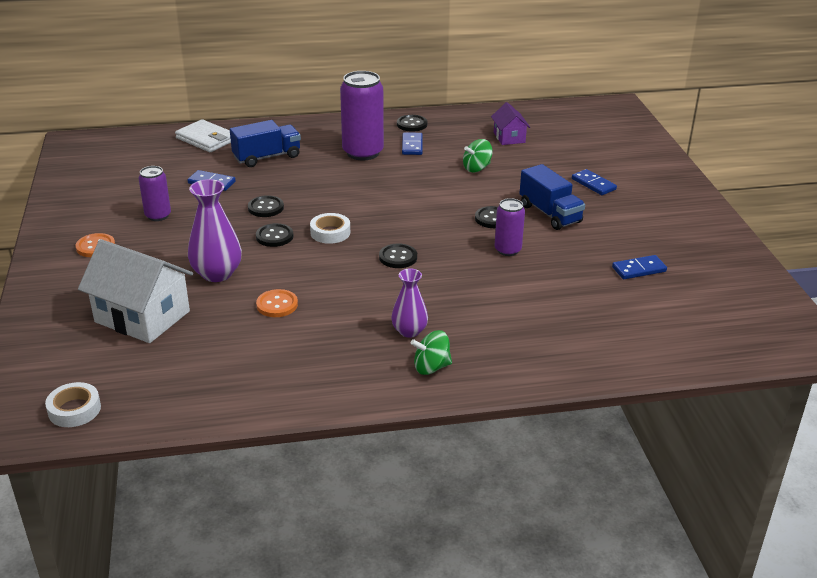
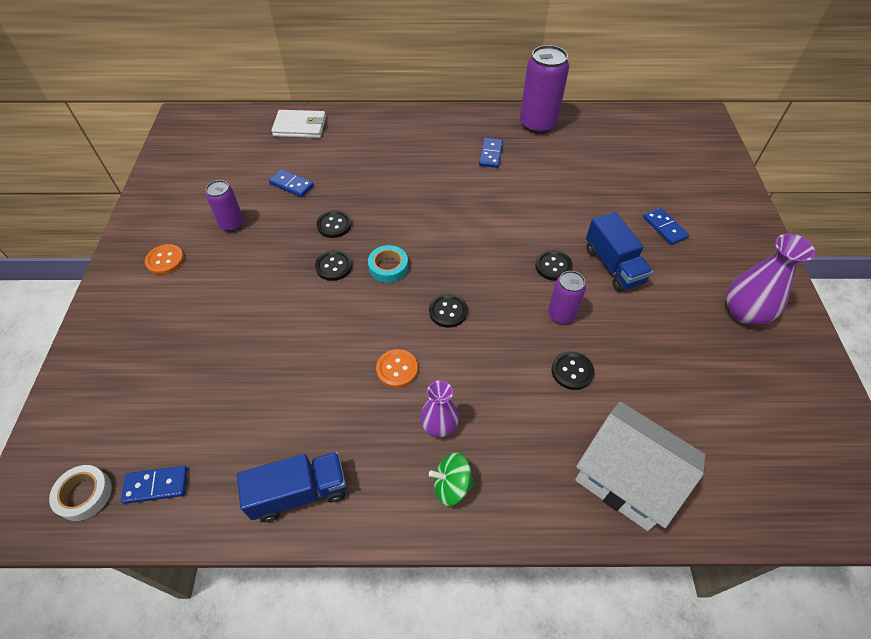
camera: 10 degrees right, 20 degrees up
(142, 316) = (183, 365): white house -> white house (626, 478)
(206, 139) = (300, 127): white wallet -> white wallet turned 45 degrees counterclockwise
(217, 273) = (267, 312): purple vase -> purple vase (744, 312)
(267, 157) = (350, 156): blue truck -> blue truck (299, 492)
(277, 305) = (315, 366): orange button -> orange button (397, 369)
(330, 232) = (388, 267): white tape -> turquoise tape
(363, 152) = (441, 159): purple can -> purple can (537, 124)
(412, 124) = (495, 125): black button -> black button (572, 371)
(477, 168) = (549, 192): green spinning top -> none
(509, 137) = (588, 152): purple house -> none
(639, 269) = (696, 362): blue domino -> blue domino (156, 485)

